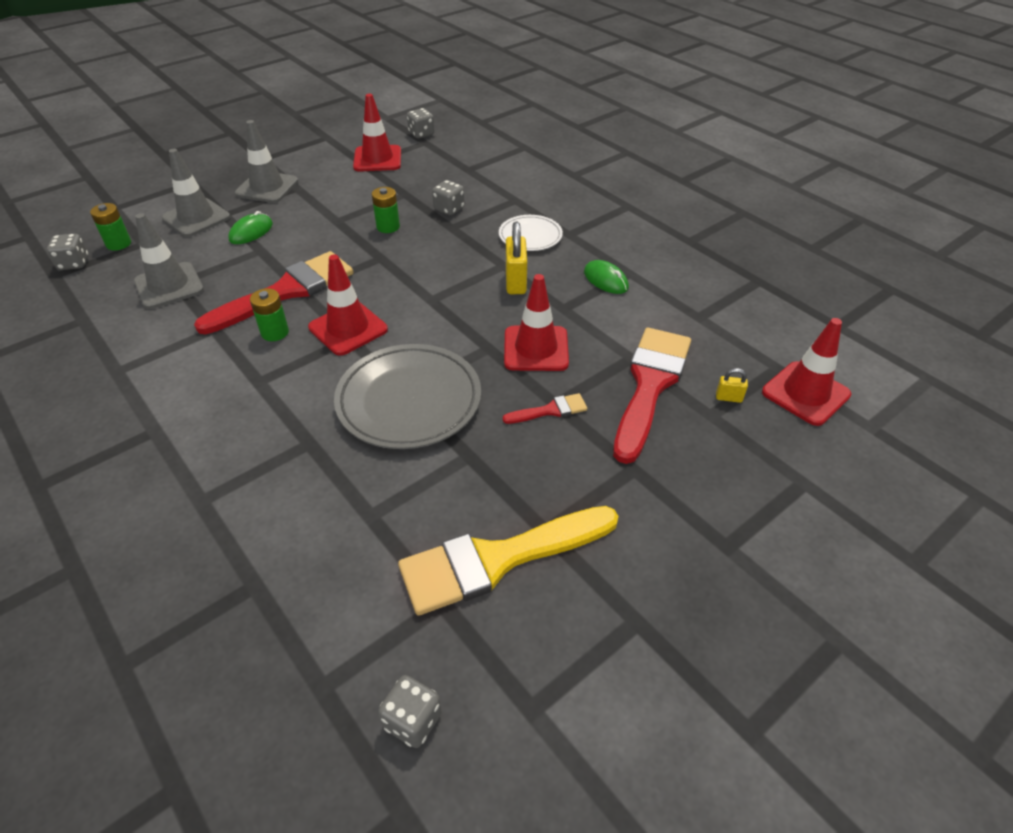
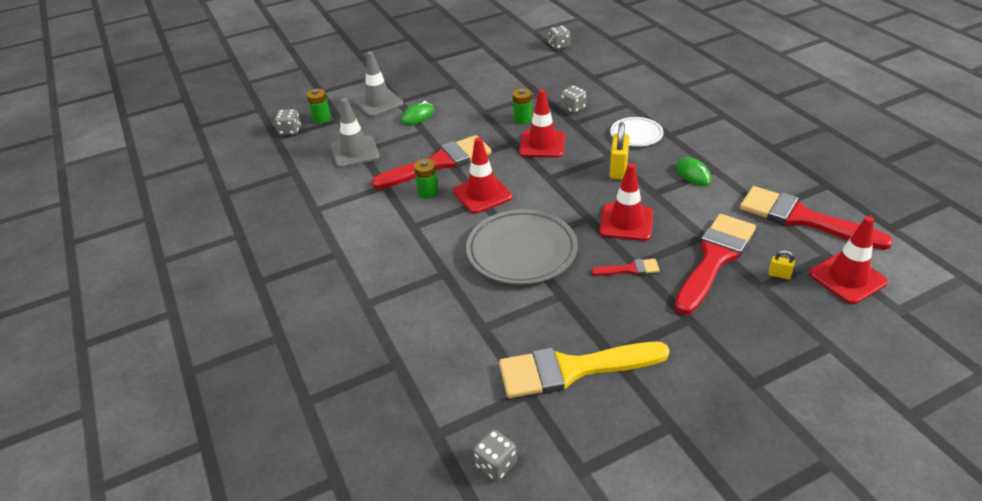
camera: 15 degrees right, 5 degrees down
(267, 187) = (433, 83): grey traffic cone -> none
(377, 159) = (521, 65): red traffic cone -> red traffic cone (542, 144)
(740, 324) = (802, 218): none -> red brush

